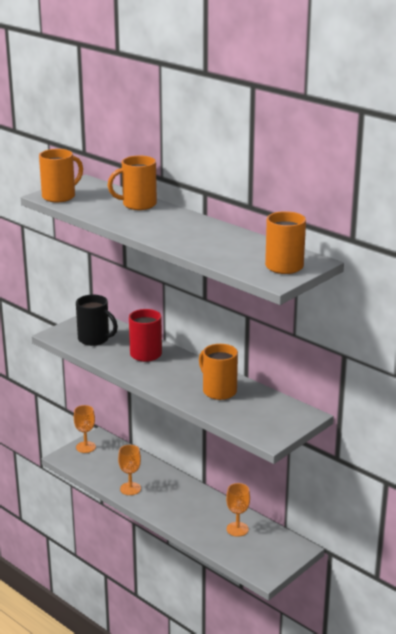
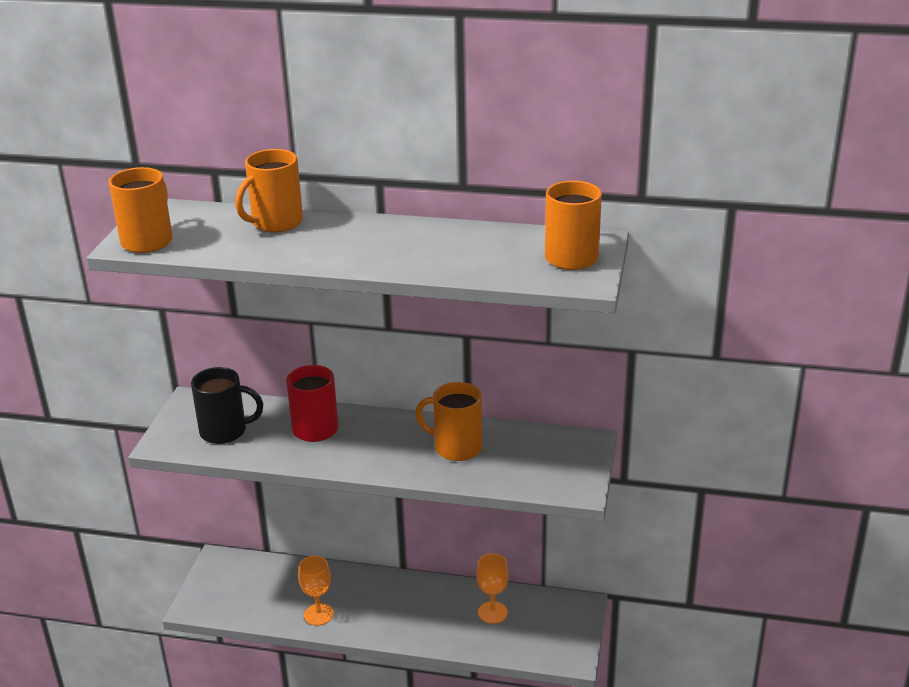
camera: 30 degrees left, 5 degrees up
(85, 447) = (212, 580): orange goblet -> none

